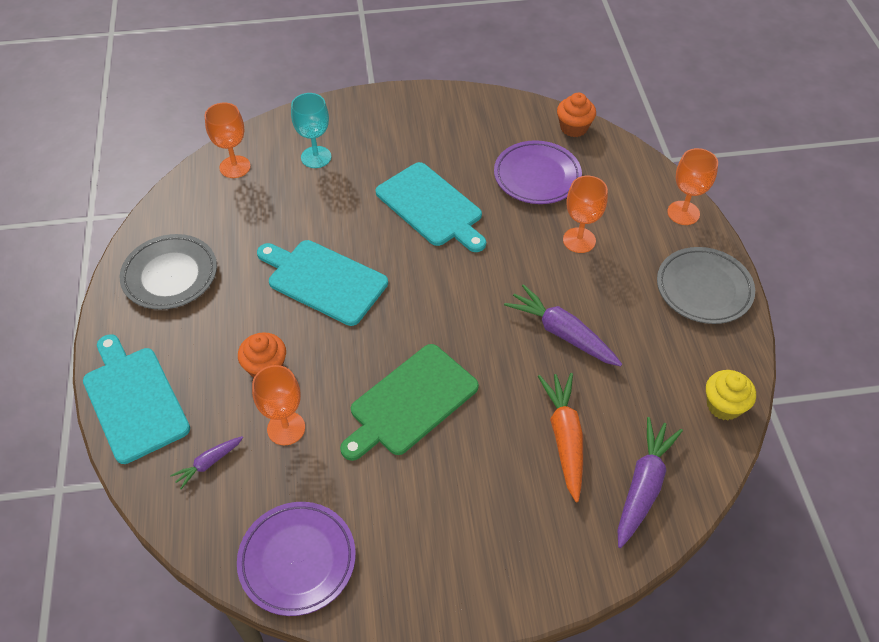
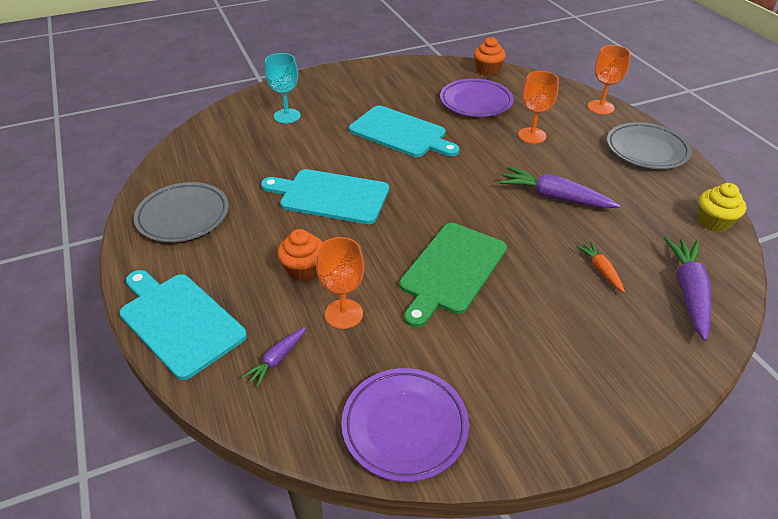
camera: 15 degrees left, 10 degrees down
(235, 167) = (217, 132): orange goblet -> none
(564, 438) = (601, 270): orange carrot -> orange carrot, size x0.54

